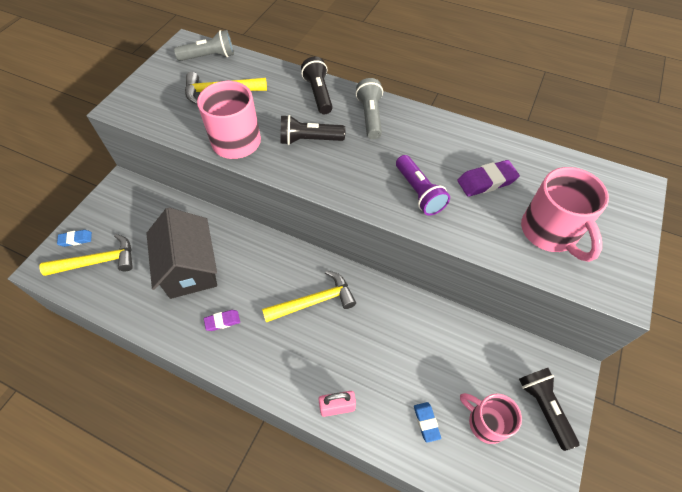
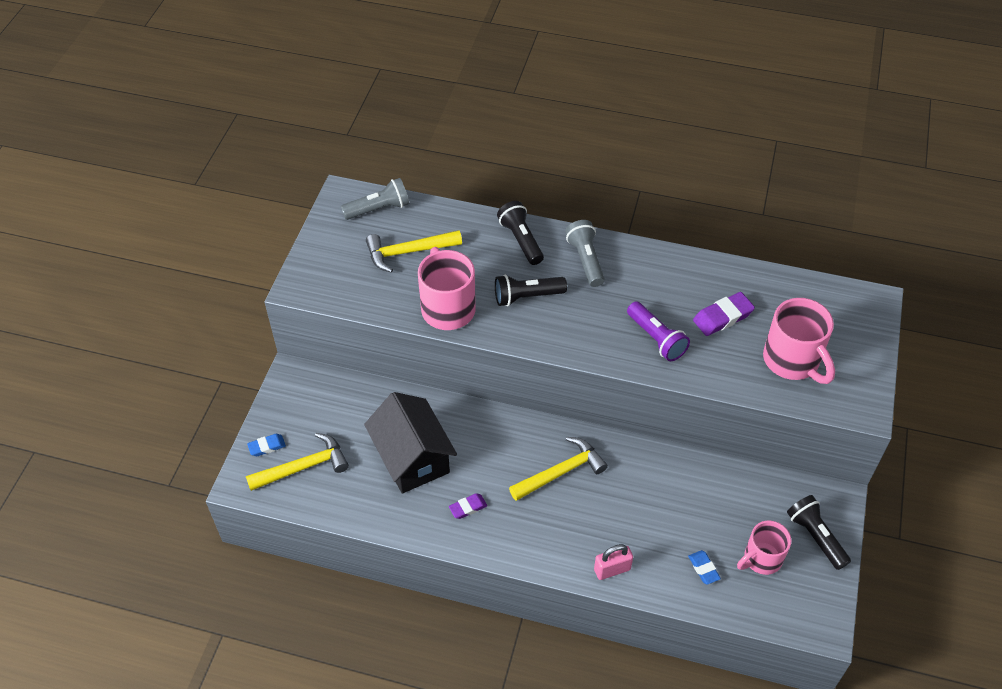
camera: 10 degrees left, 5 degrees down
(485, 422) = (761, 559): pink mug -> pink mug turned 60 degrees counterclockwise

